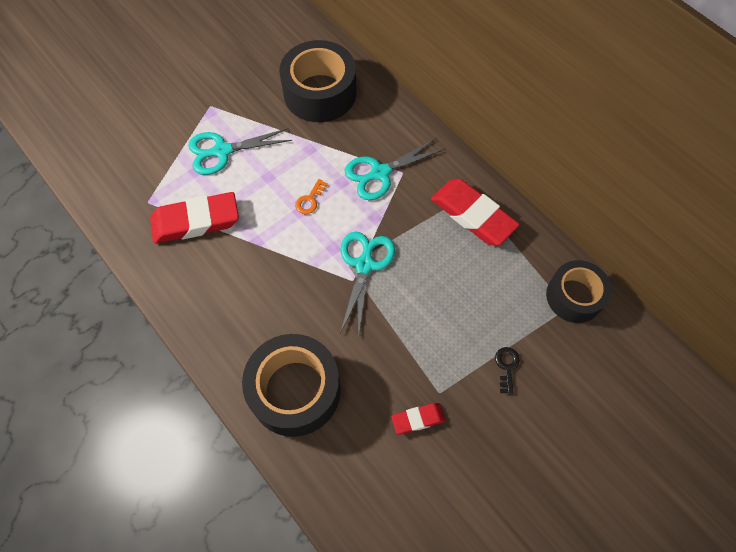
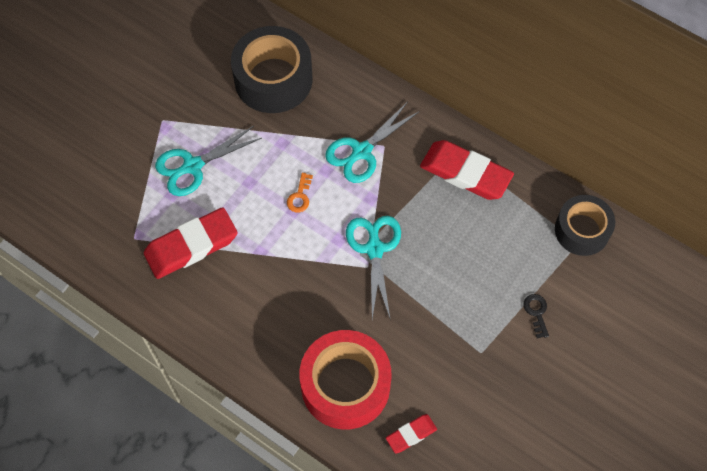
camera: 15 degrees left, 0 degrees up
(295, 390) = (345, 385): black tape -> red tape
(418, 419) = (468, 382): red eraser -> red eraser (411, 434)

